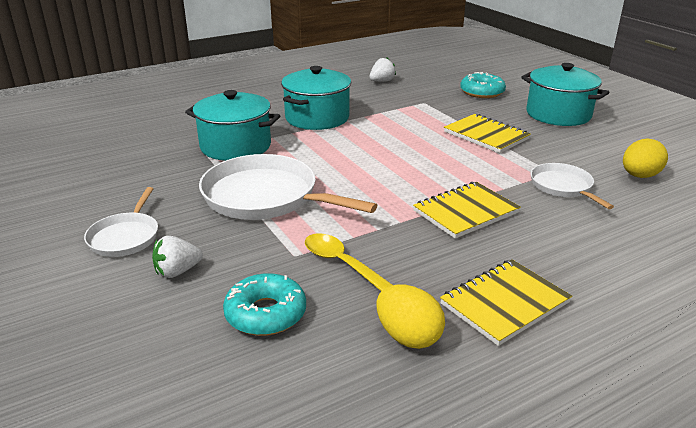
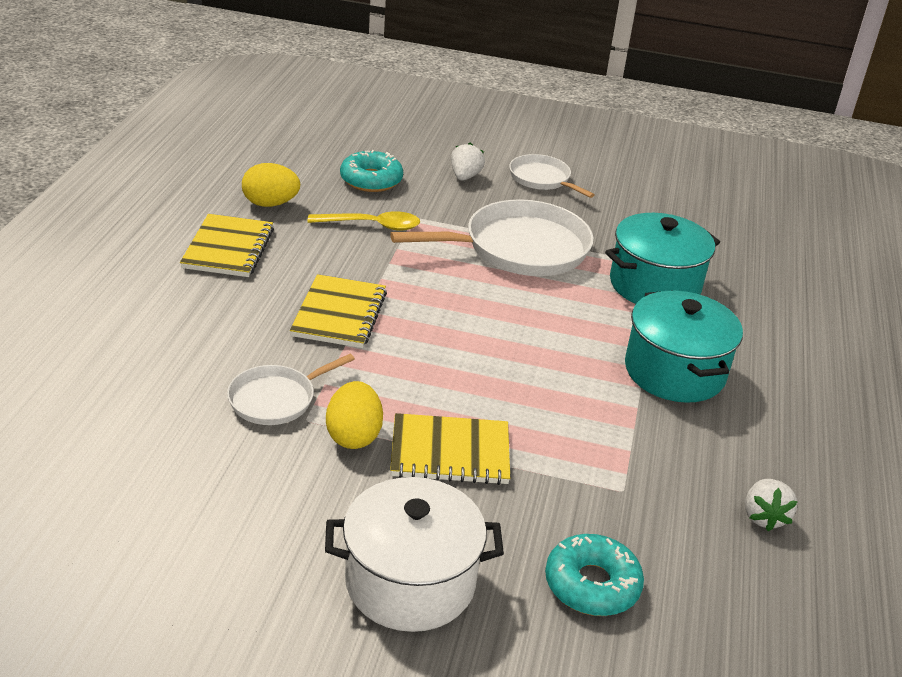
camera: 130 degrees right, 5 degrees up
(558, 114) = (410, 582): turquoise pot -> white pot
(563, 187) = (276, 399): white pan -> white pan turned 120 degrees clockwise
(639, 176) = (197, 470): yellow egg -> yellow egg (353, 436)

